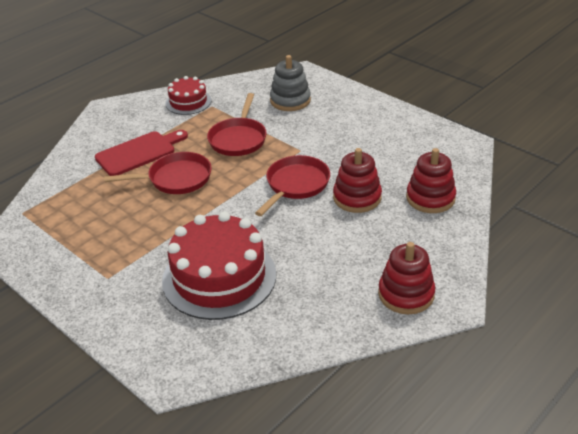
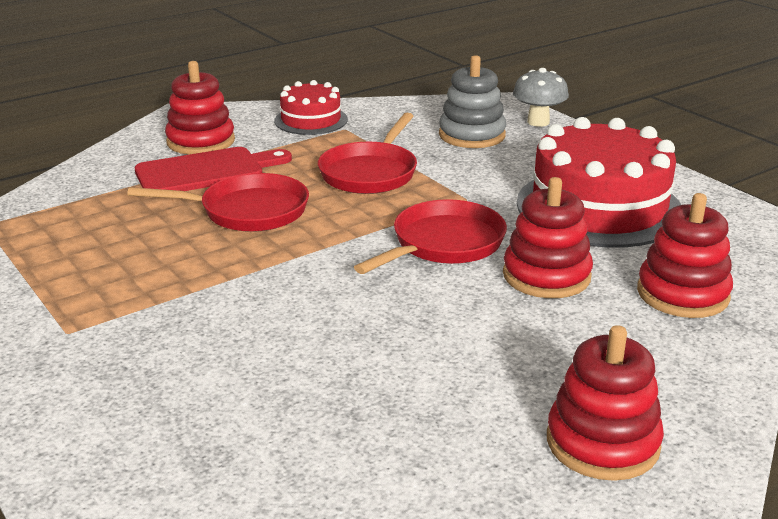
camera: 10 degrees right, 10 degrees down
(126, 129) = (201, 141): none -> red stacking toy
(219, 277) = (257, 360): red cake -> red cake (599, 207)
(327, 84) = (538, 122): none -> grey mushroom

